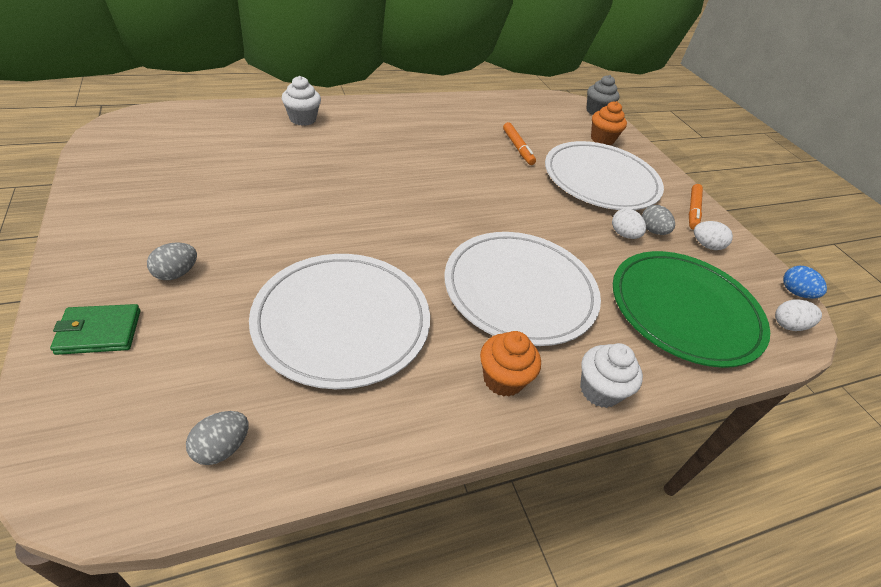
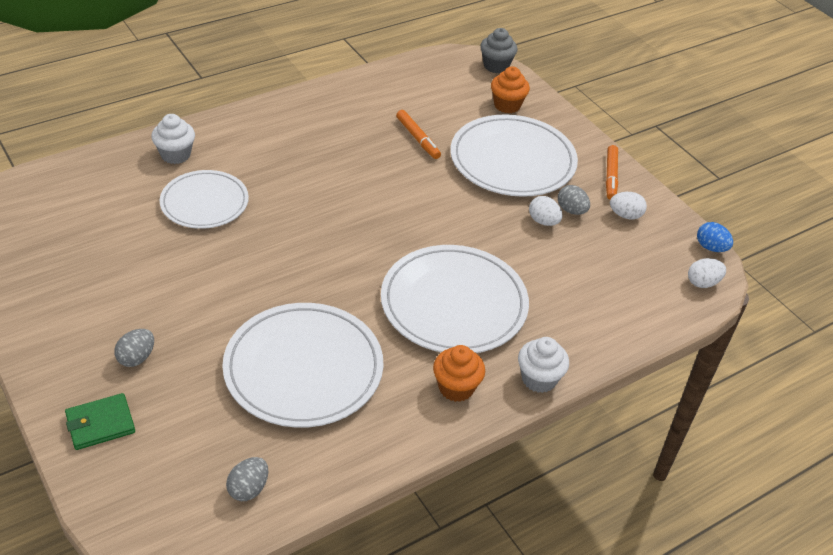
camera: 10 degrees left, 0 degrees up
(310, 157) = (204, 202): none -> white plate
(684, 310) = (607, 289): green plate -> none

